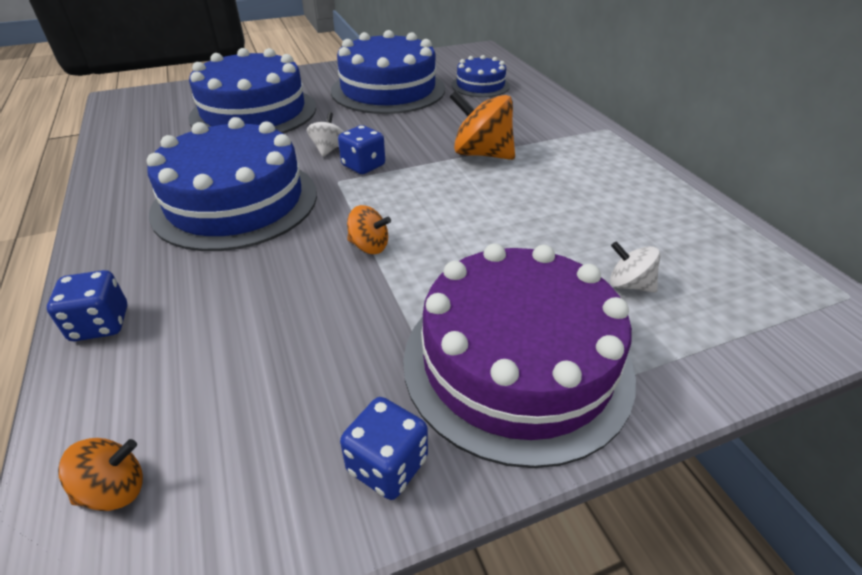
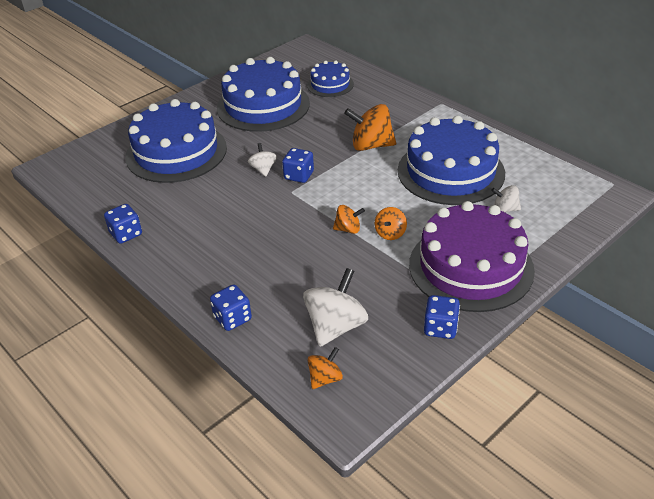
camera: 20 degrees left, 0 degrees up
(109, 178) = (126, 234): none -> blue dice
(222, 392) = (336, 326): none -> white spinning top
(236, 202) = (236, 225): blue cake -> blue cake (451, 171)
(424, 269) = (390, 233): none -> orange spinning top

